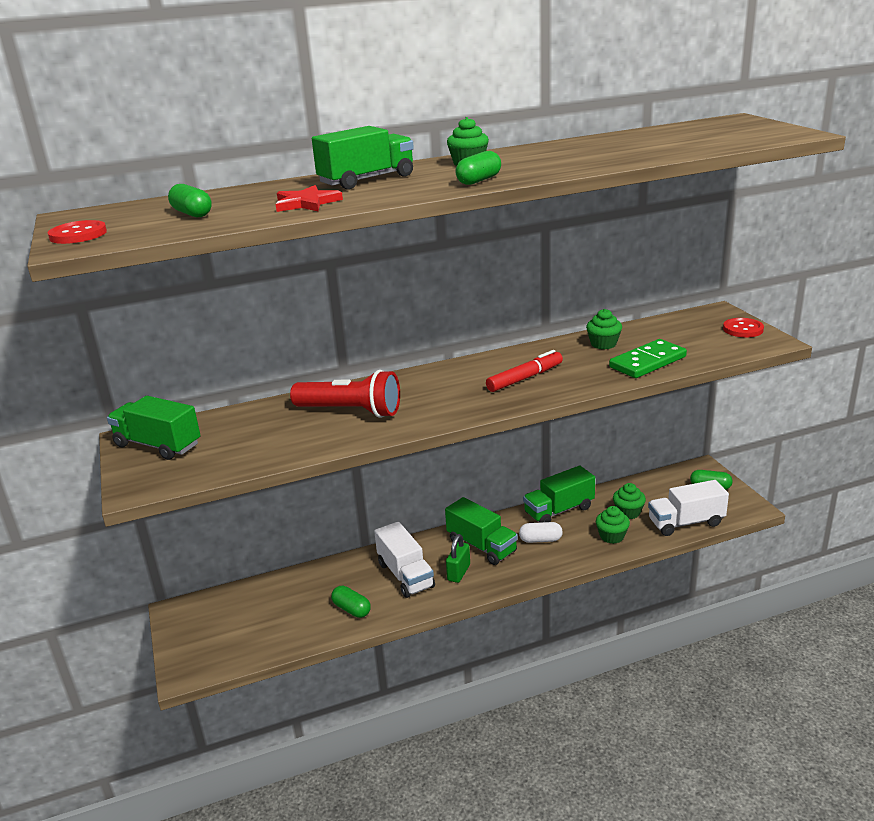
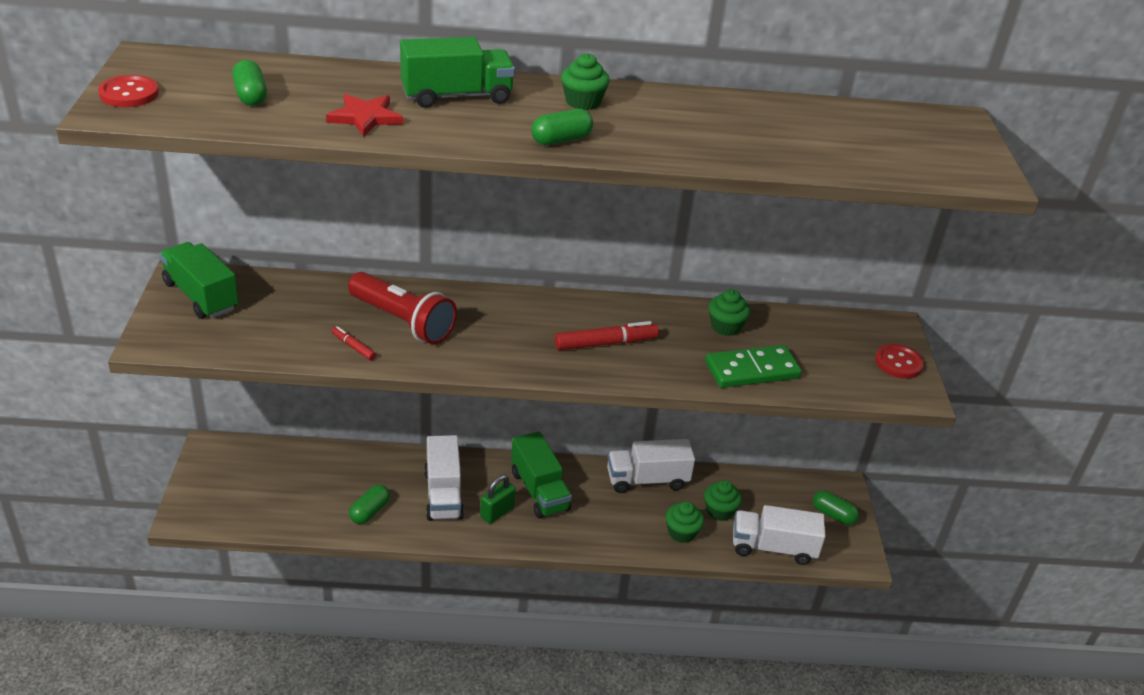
camera: 15 degrees right, 10 degrees up
(323, 439) = (353, 347): none -> red marker
(351, 609) = (369, 512): green capsule -> green capsule turned 60 degrees clockwise
(540, 540) = (604, 507): white capsule -> none
(559, 510) = (647, 480): green truck -> white truck

